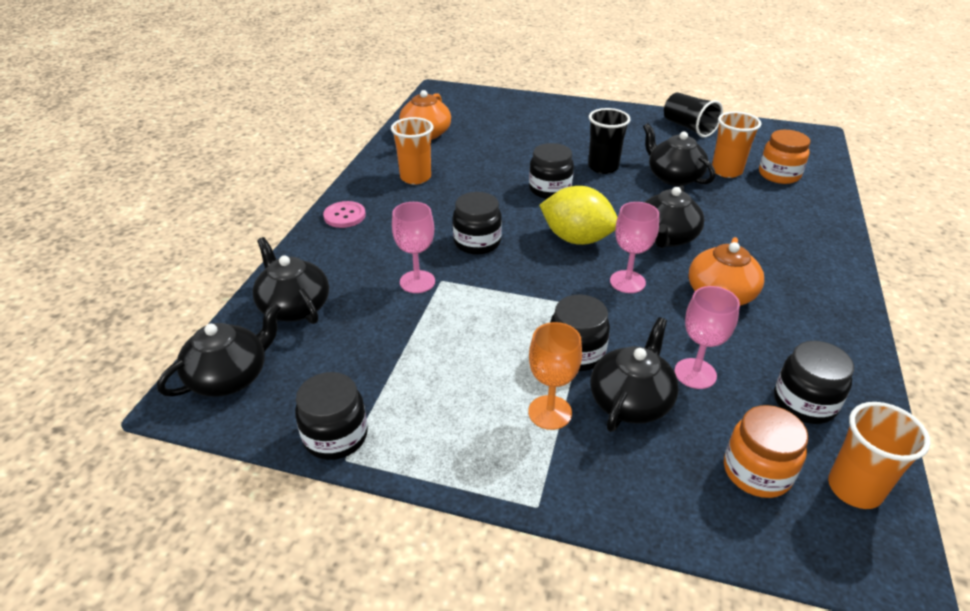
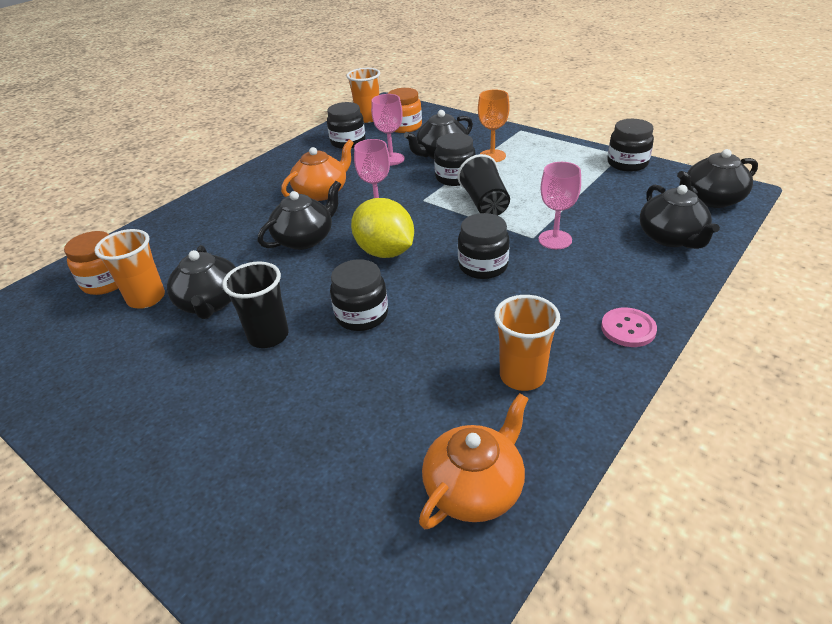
camera: 155 degrees left, 0 degrees up
(688, 127) = (71, 386): black cup -> black cup (484, 203)

